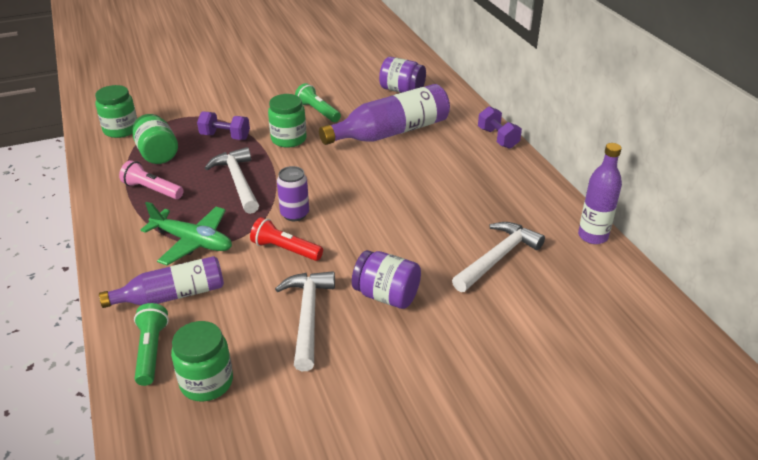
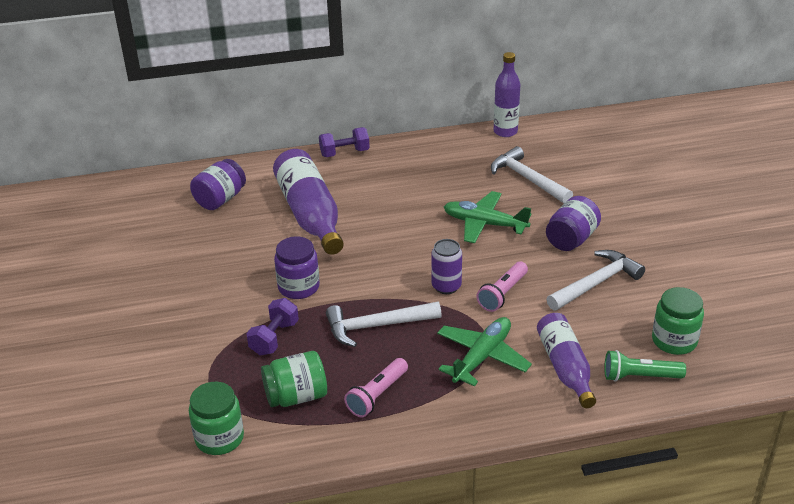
camera: 80 degrees left, 0 degrees up
(285, 249) = (503, 294): red flashlight -> pink flashlight
(288, 139) = (298, 287): green jar -> purple jar
(307, 316) = (596, 283): white hammer -> white hammer turned 135 degrees clockwise
(318, 111) = (243, 263): green flashlight -> none
(401, 231) = (484, 224): none -> green plane

